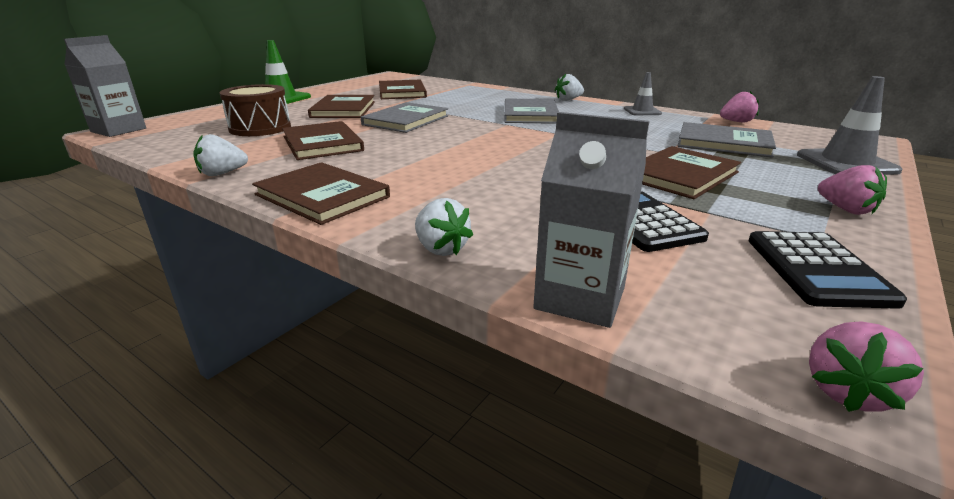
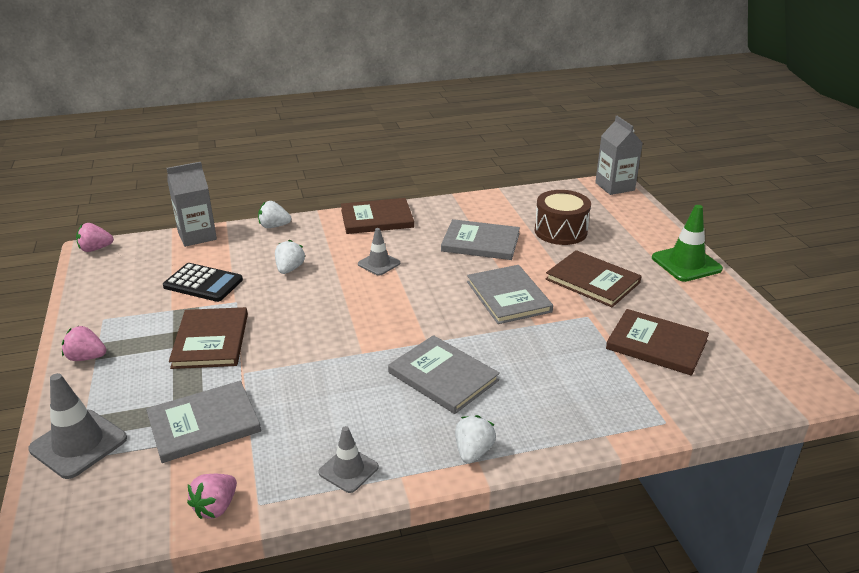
camera: 130 degrees right, 5 degrees up
(222, 174) = (455, 202): white strawberry -> white strawberry (289, 269)
(322, 143) = (480, 242): brown book -> grey book
(430, 163) = (379, 264): none -> grey traffic cone
(817, 269) = (105, 295): black calculator -> none
(847, 391) = (95, 249): pink strawberry -> pink strawberry turned 90 degrees counterclockwise

